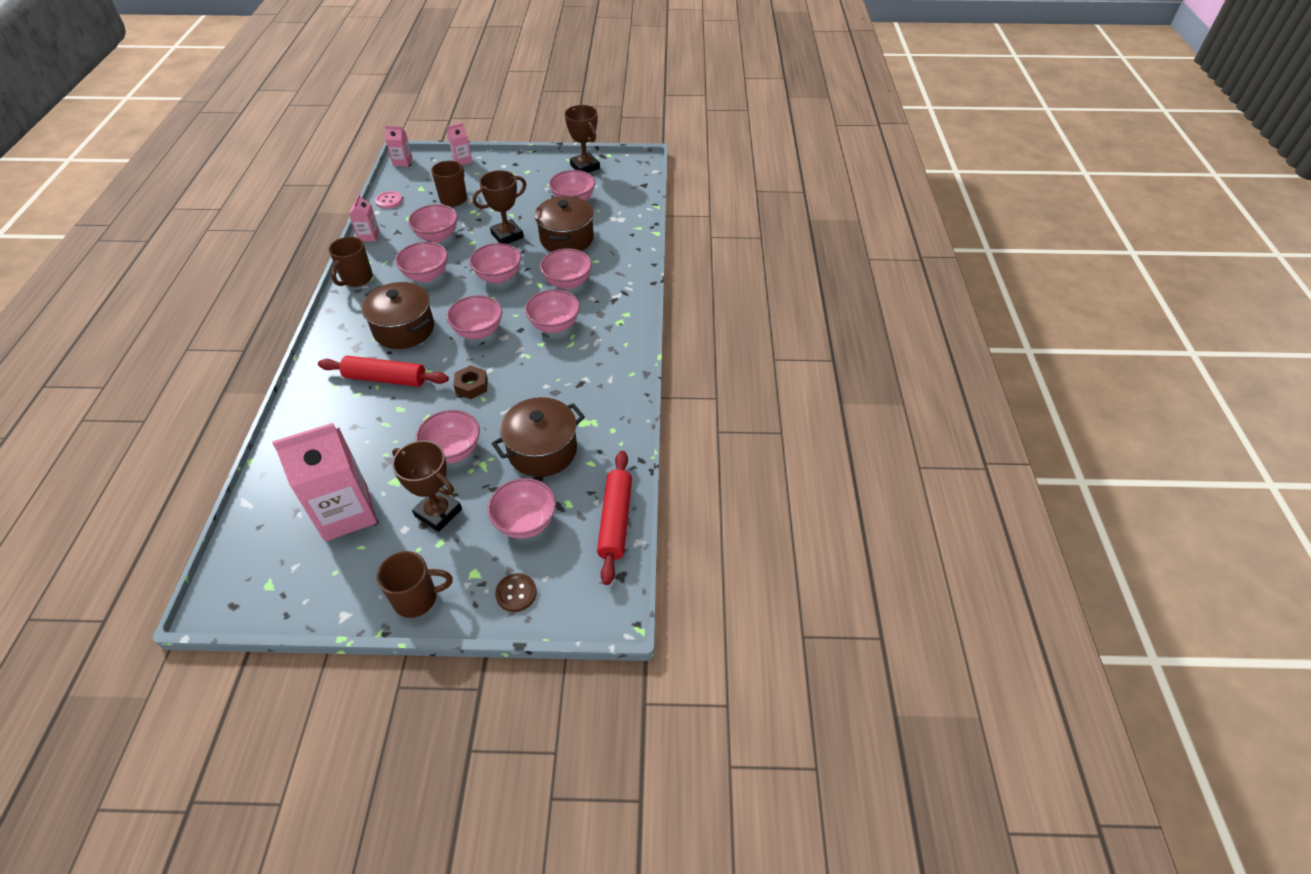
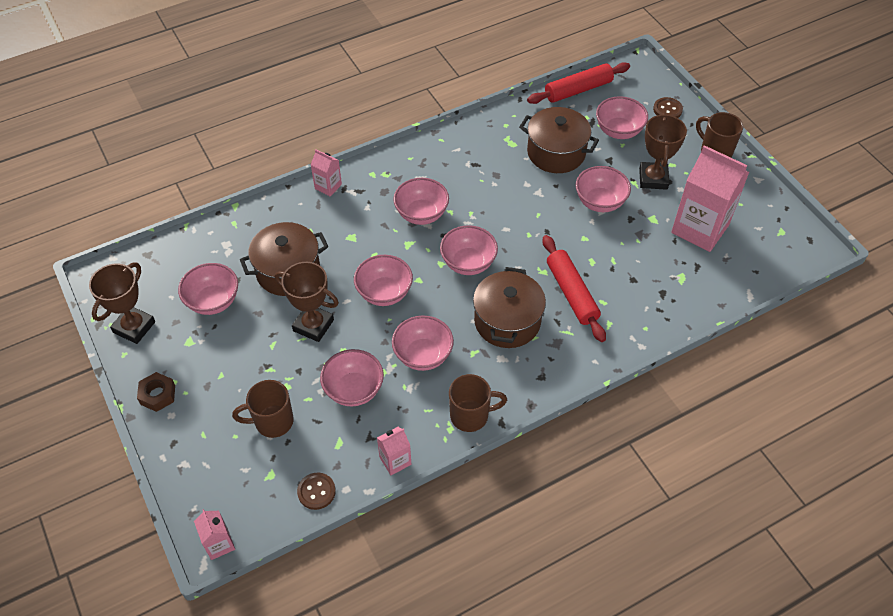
camera: 120 degrees left, 5 degrees up
(389, 201) = (316, 491): pink button -> brown button
(462, 160) = (181, 470): pink carton -> pink carton (328, 186)
(471, 386) = (532, 229): brown nut -> brown nut (157, 395)
(567, 282) = (357, 235): pink bowl -> none

